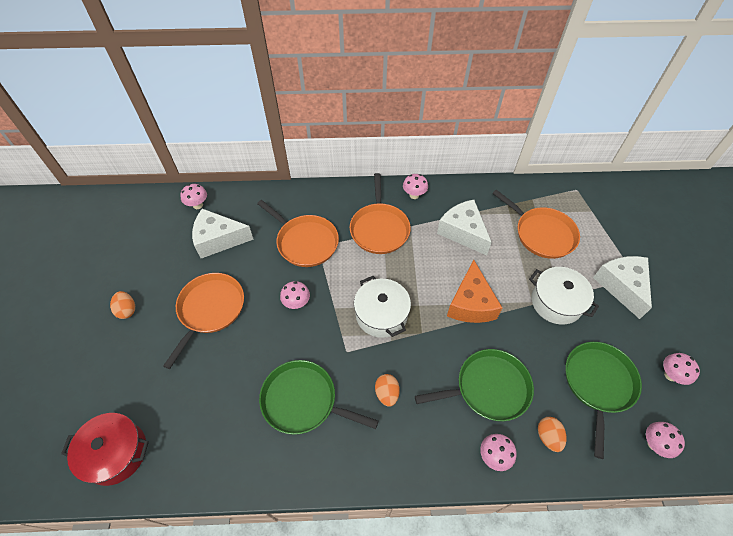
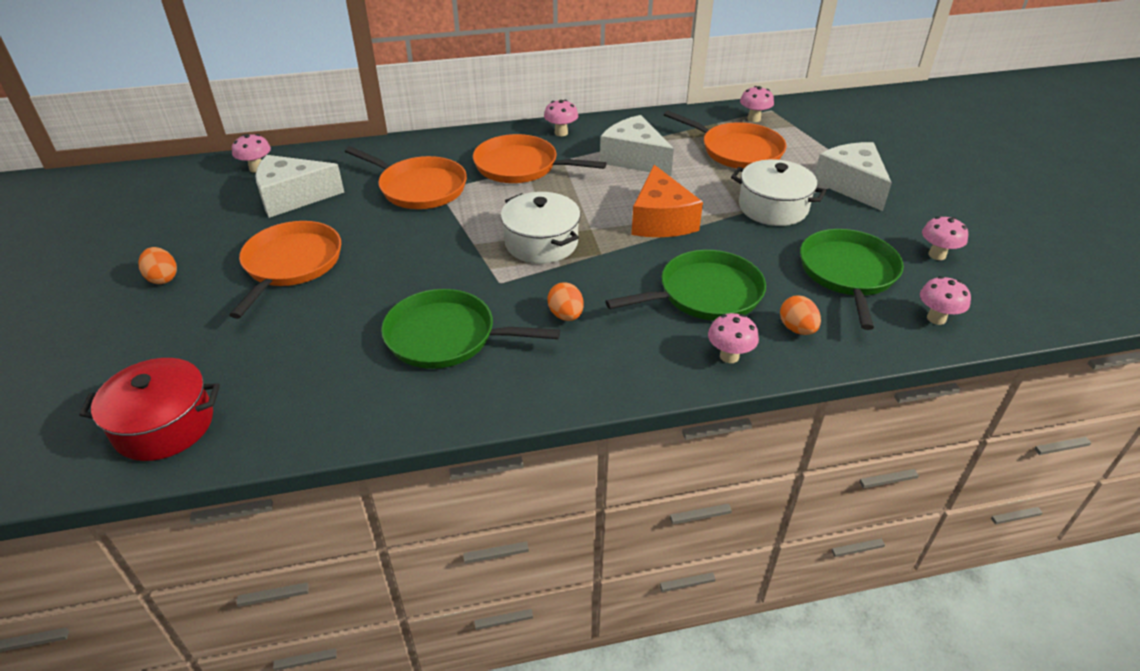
camera: 10 degrees left, 15 degrees down
(296, 303) = (418, 245): pink mushroom -> pink mushroom (754, 119)
(379, 229) = (520, 166): orange pan -> orange pan turned 120 degrees clockwise

